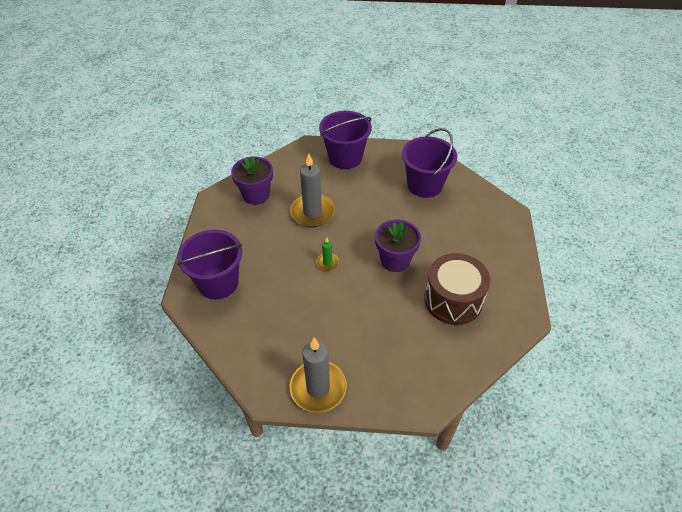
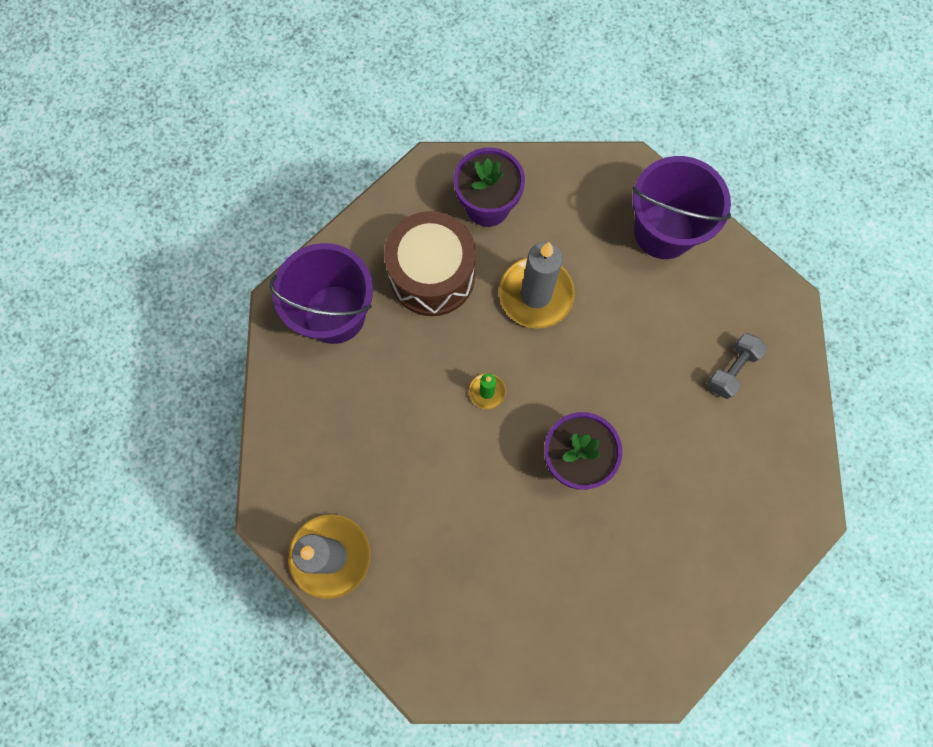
camera: 40 degrees right, 25 degrees up
(424, 185) = (732, 369): purple bucket -> grey dumbbell
(453, 300) = (592, 579): brown drum -> brown drum (432, 275)

